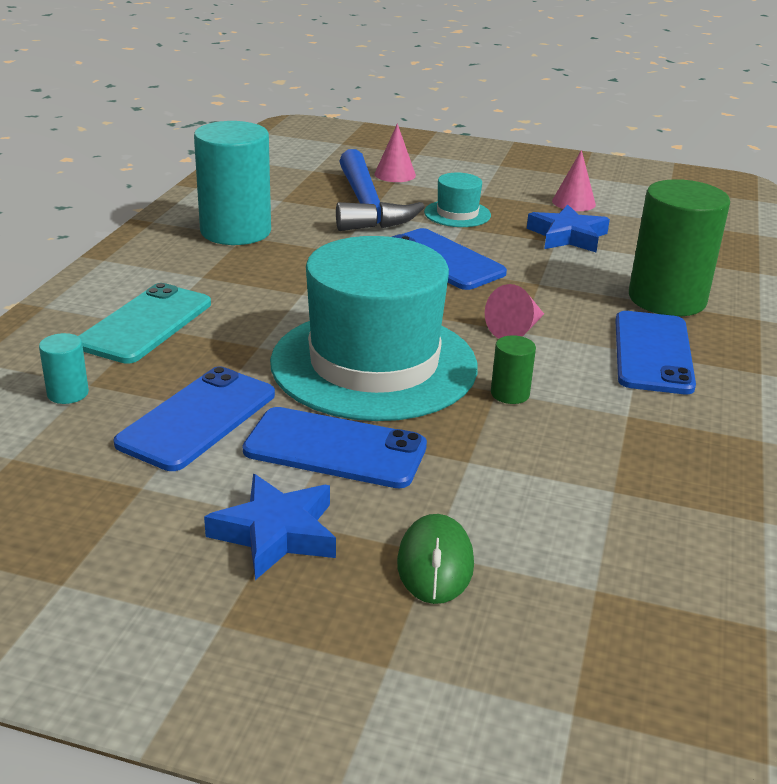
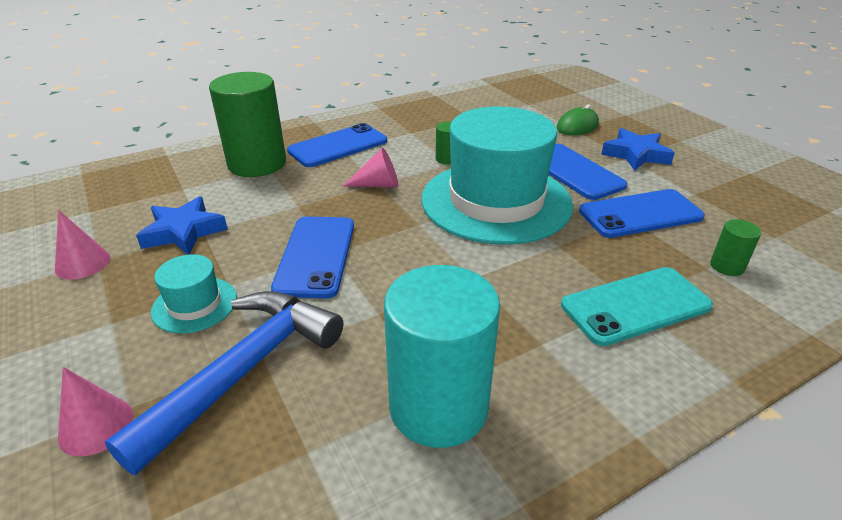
camera: 135 degrees left, 5 degrees up
(68, 393) = (727, 266): turquoise cylinder -> green cylinder

